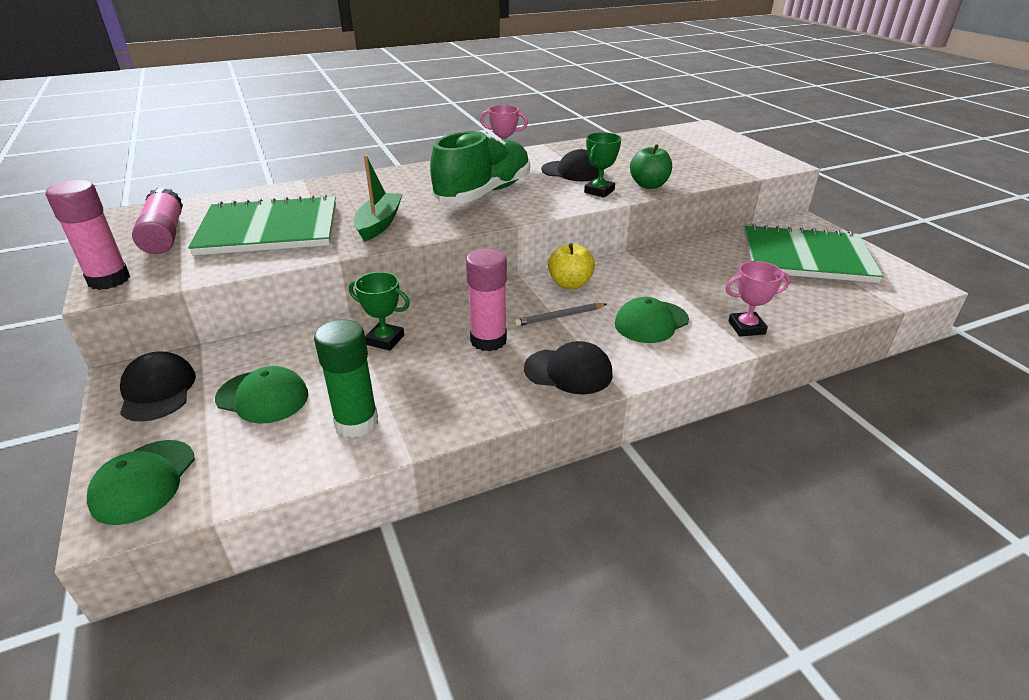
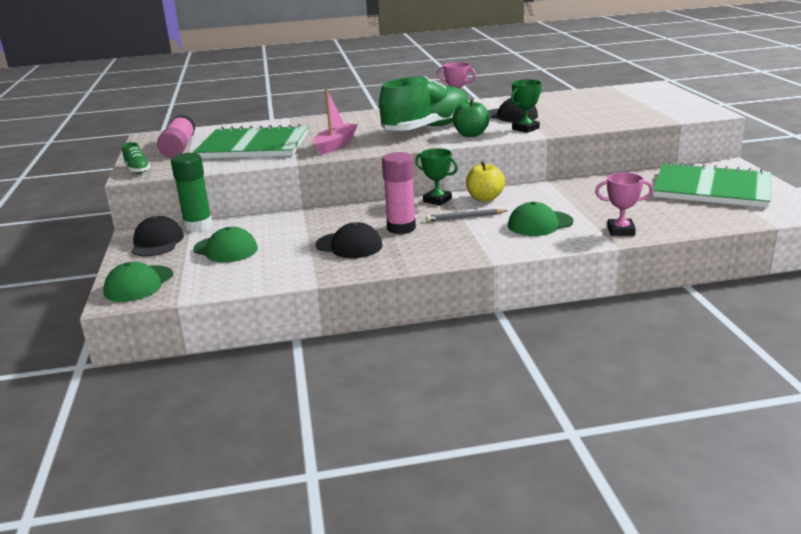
camera: 15 degrees right, 10 degrees down
(109, 280) = (137, 170): pink glue stick -> green shoe
(356, 422) = (285, 266): green glue stick -> green glue stick (198, 226)
(379, 224) = (335, 145): green boat -> pink boat
(385, 340) = (323, 224): green trophy -> green trophy (437, 200)
(568, 371) = (455, 248): black cap -> black cap (349, 245)
(649, 185) = (572, 125): green apple -> green apple (470, 134)

